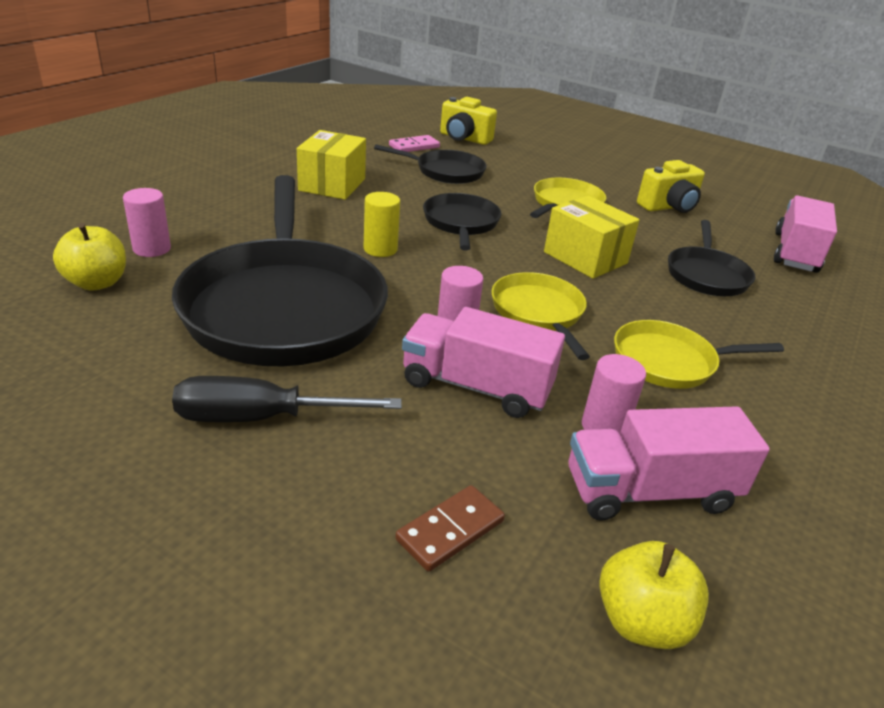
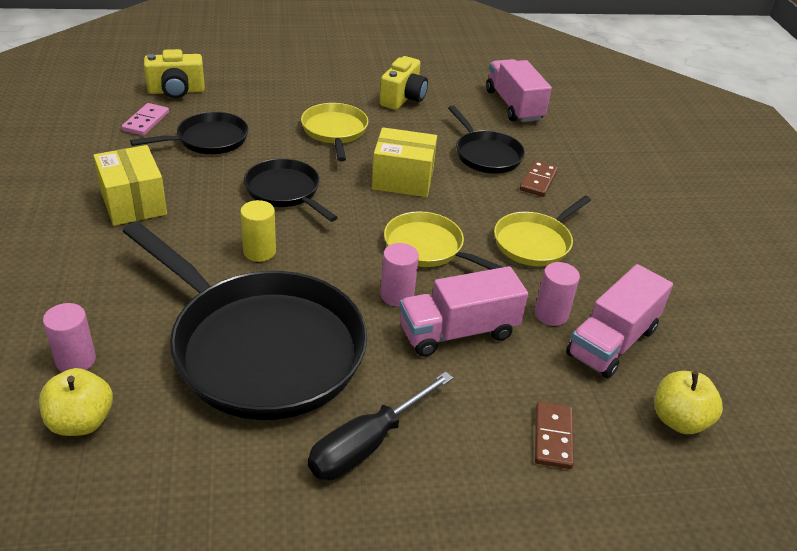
camera: 40 degrees left, 5 degrees up
(744, 318) = (538, 181): none -> brown domino

